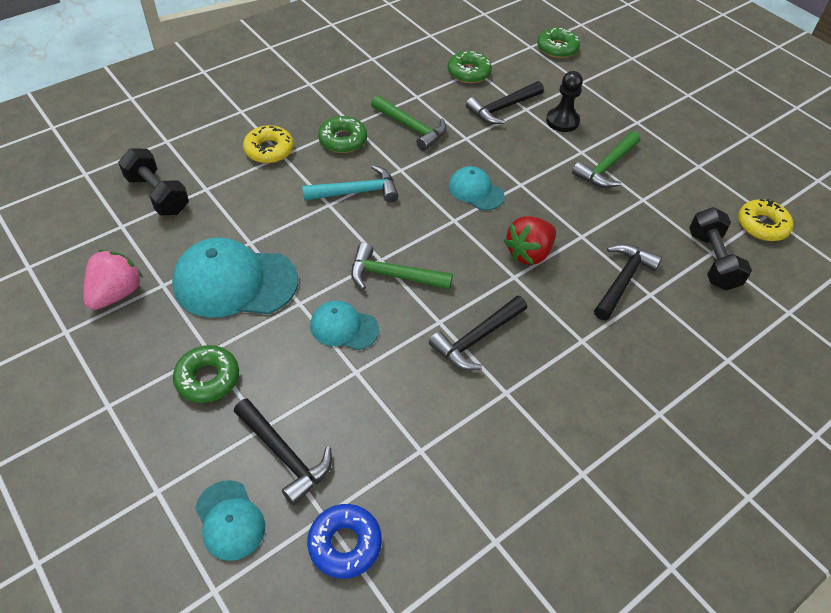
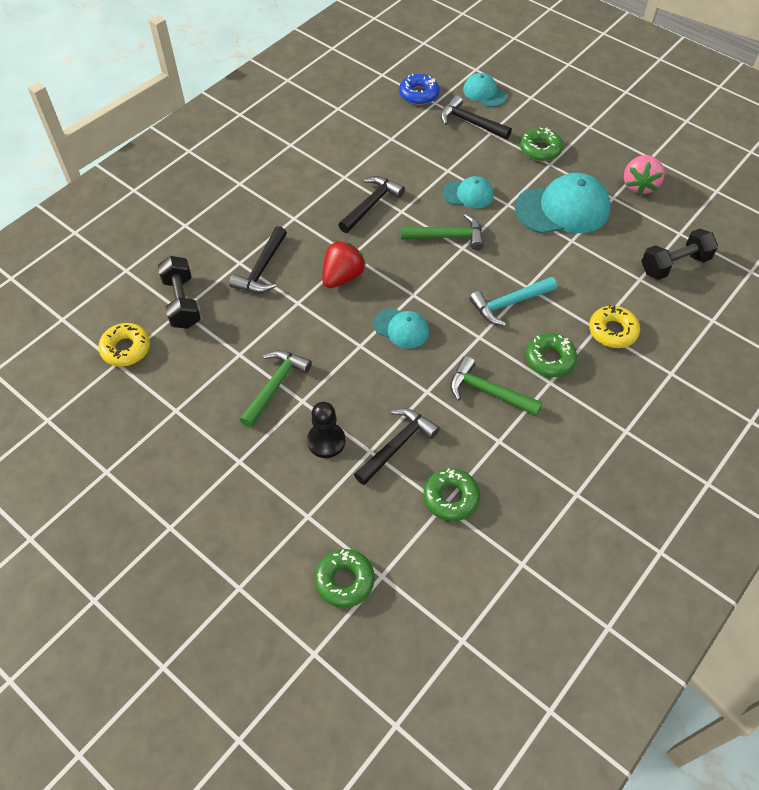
camera: 170 degrees right, 5 degrees up
(158, 195) = (674, 265): black dumbbell -> black dumbbell turned 60 degrees counterclockwise

